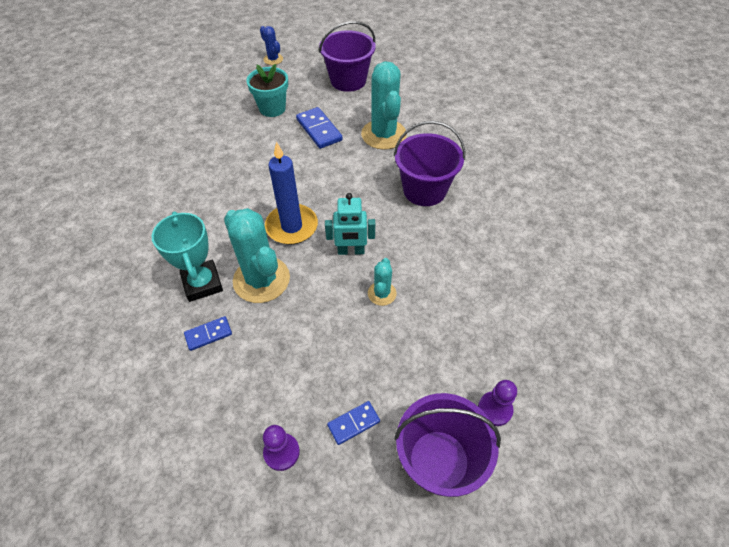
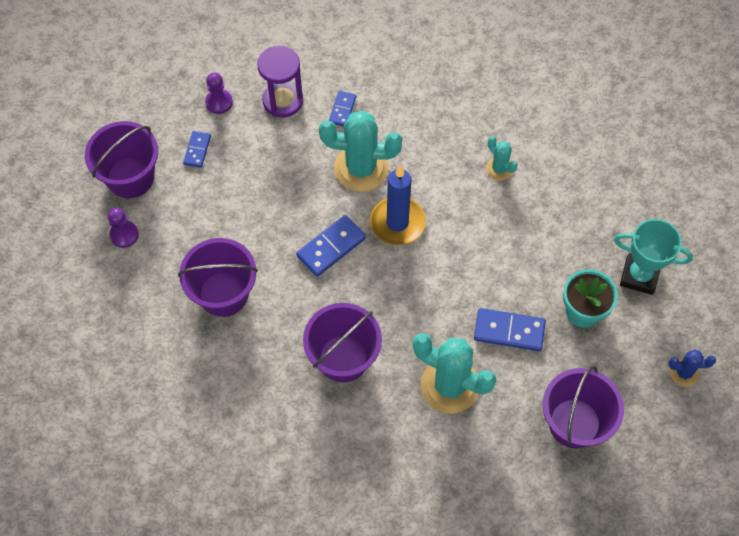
camera: 130 degrees right, 10 degrees up
(202, 283) = (393, 129): turquoise trophy -> turquoise trophy (639, 276)
(234, 392) = (283, 100): none -> purple hourglass
(351, 251) = (331, 247): turquoise robot -> blue domino
(382, 293) = (271, 238): turquoise cactus -> turquoise cactus (499, 169)
(459, 289) = (223, 294): none -> purple bucket

